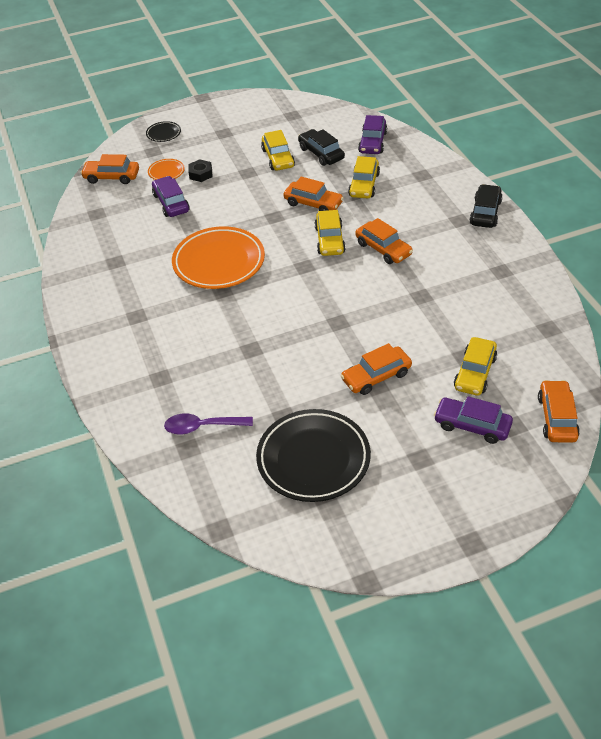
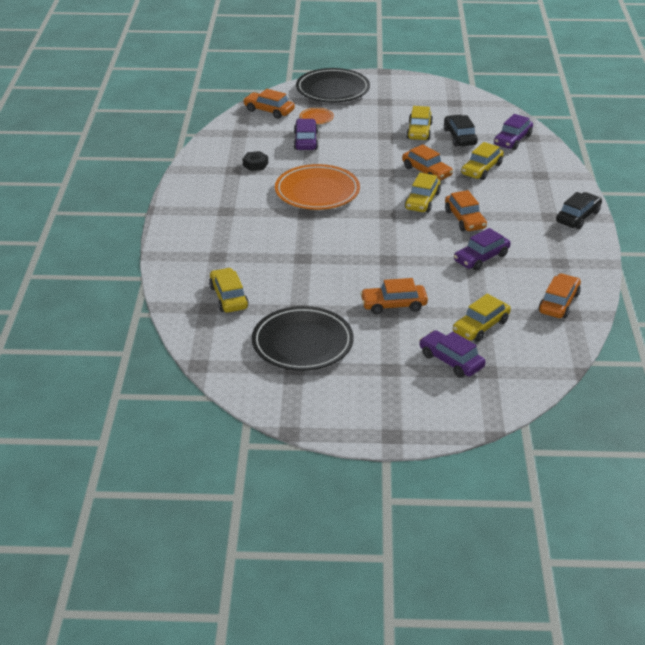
camera: 20 degrees right, 10 degrees down
(163, 134) = (332, 90): black plate -> black plate, size x2.25
(200, 174) = (344, 126): black nut -> black nut (255, 164)
(202, 427) = (229, 297): purple spoon -> yellow car
(426, 290) = (481, 258): none -> purple car
(557, 418) = (530, 377): orange car -> orange car (559, 303)

